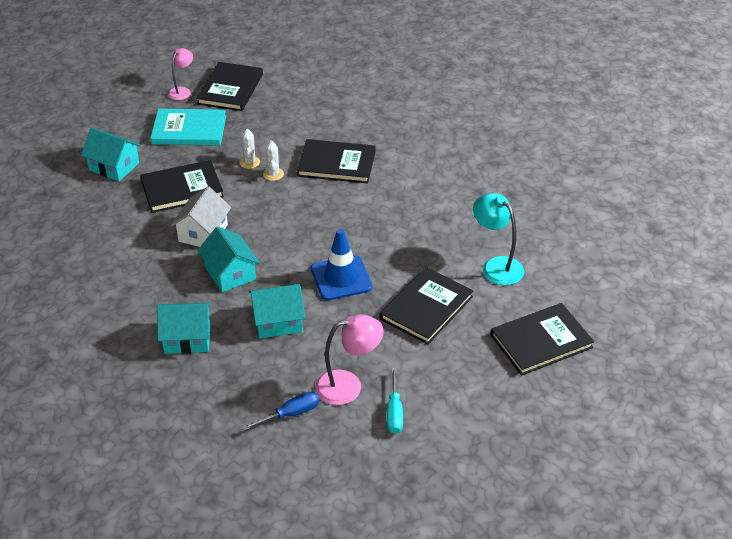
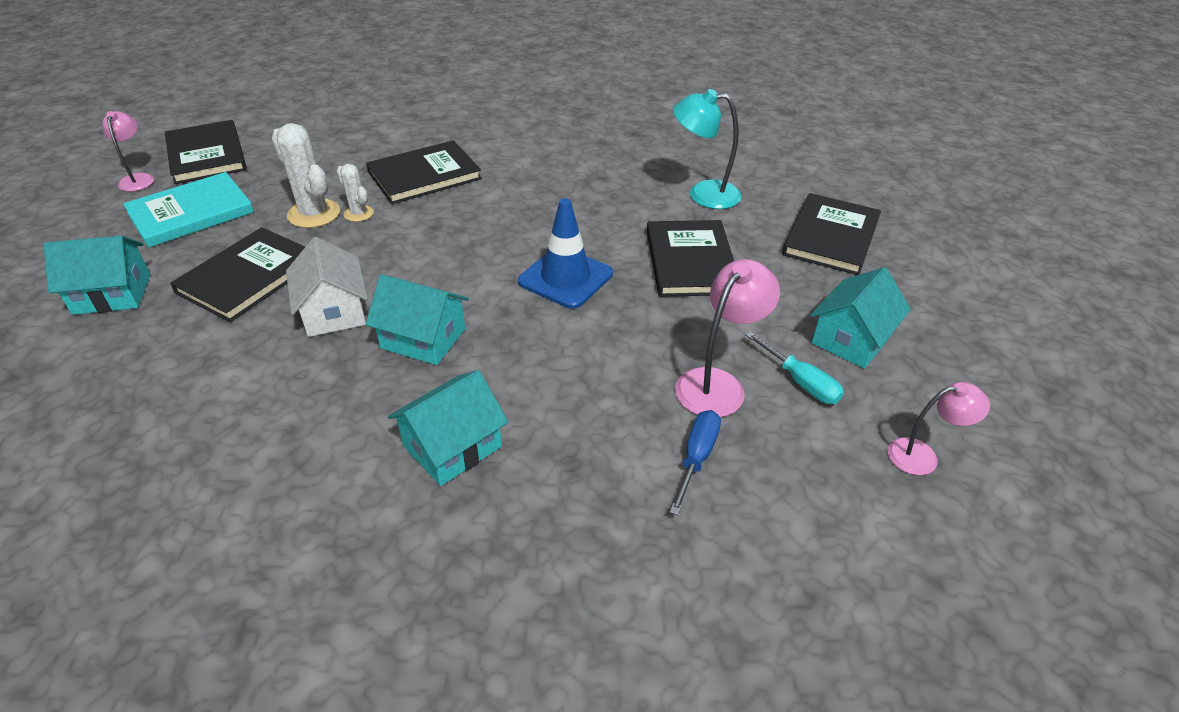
camera: 40 degrees left, 0 degrees up
(249, 162) = (314, 214): white cactus -> white cactus, size x1.75
(278, 321) = (548, 360): turquoise house -> turquoise house (851, 339)
(406, 487) = (922, 455): none -> pink lamp

